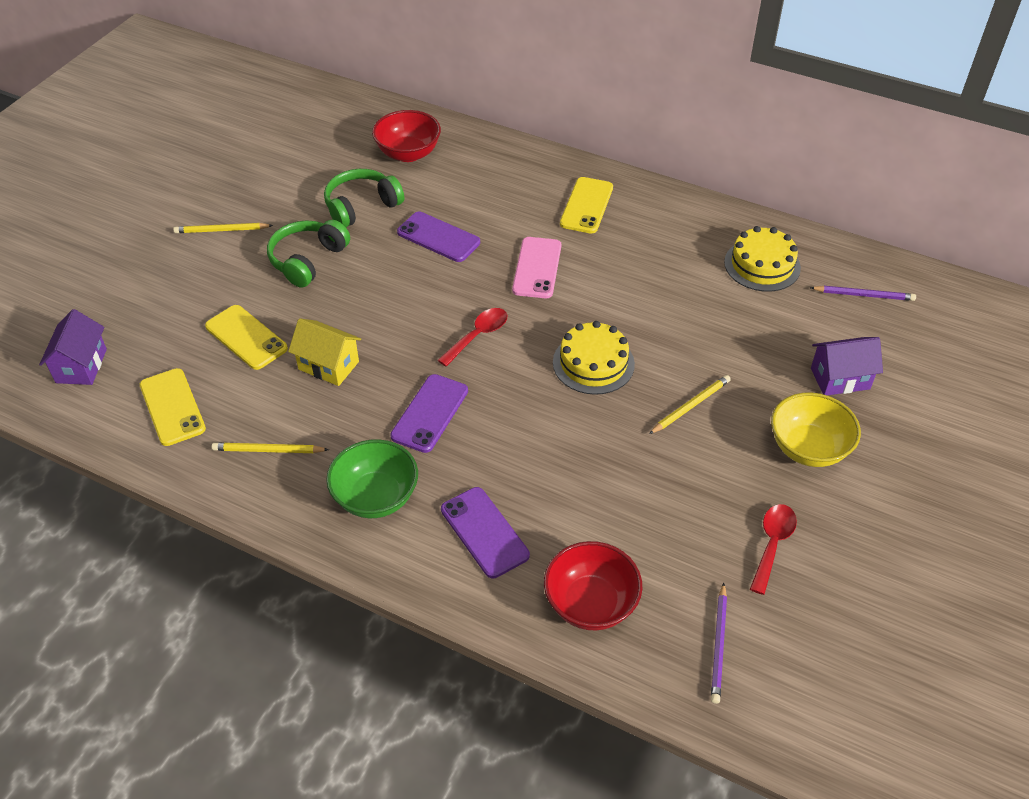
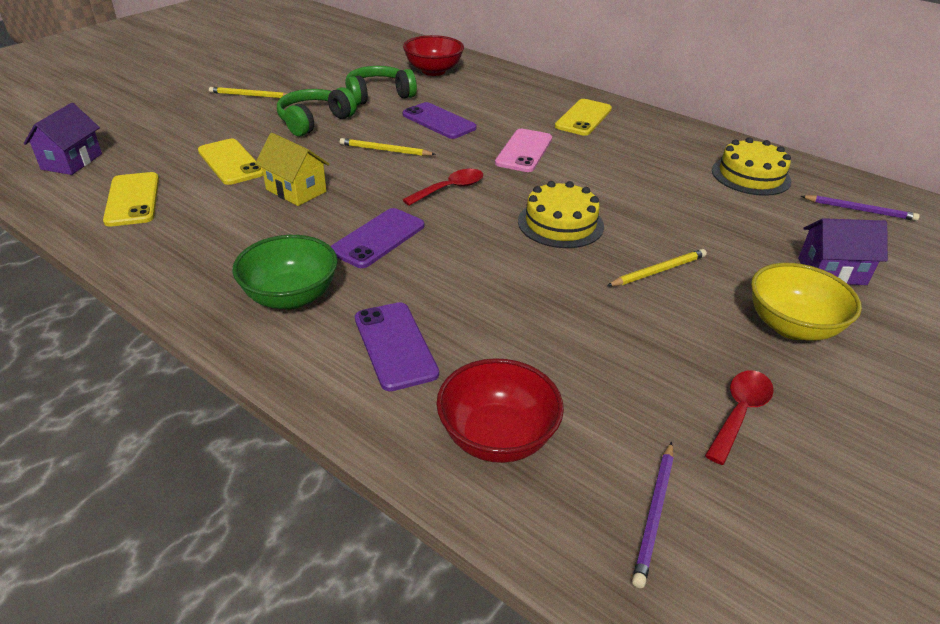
camera: 10 degrees right, 10 degrees down
(268, 450) = (202, 243): yellow pencil -> yellow pencil (385, 150)

